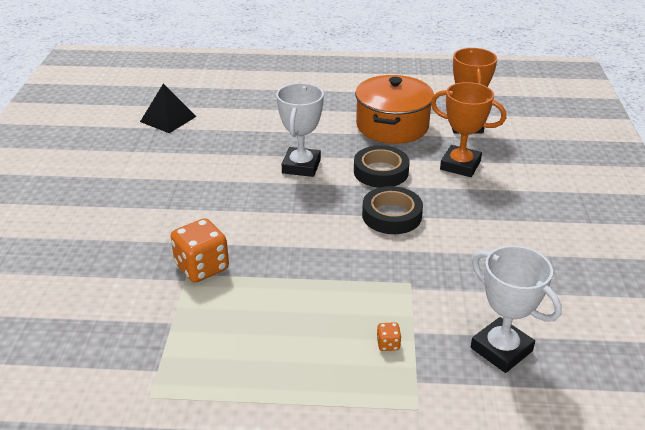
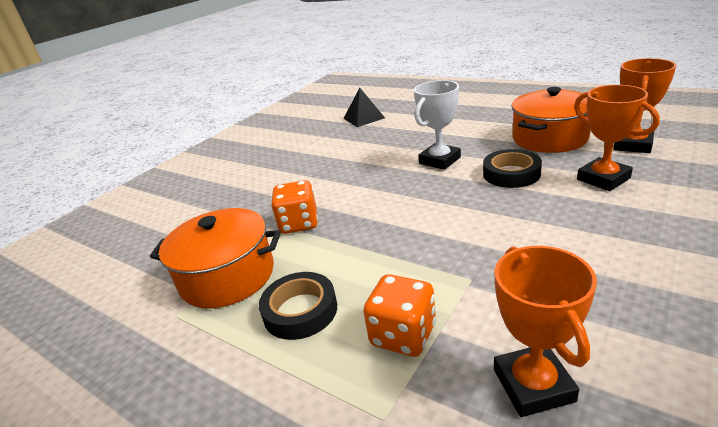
camera: 35 degrees right, 5 degrees down
(171, 342) = (227, 276): none -> orange pot
(388, 344) = (403, 335): orange dice -> orange dice, size x2.29
(391, 215) = (495, 212): black tape -> black tape (300, 311)
(501, 349) = (533, 385): white trophy -> orange trophy

